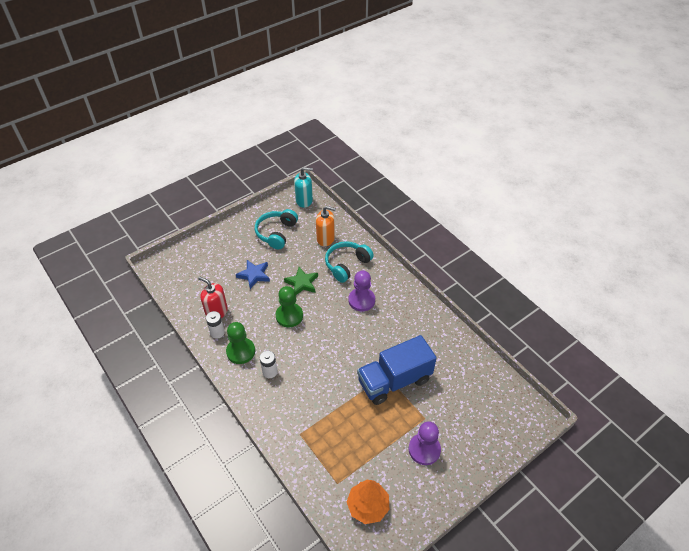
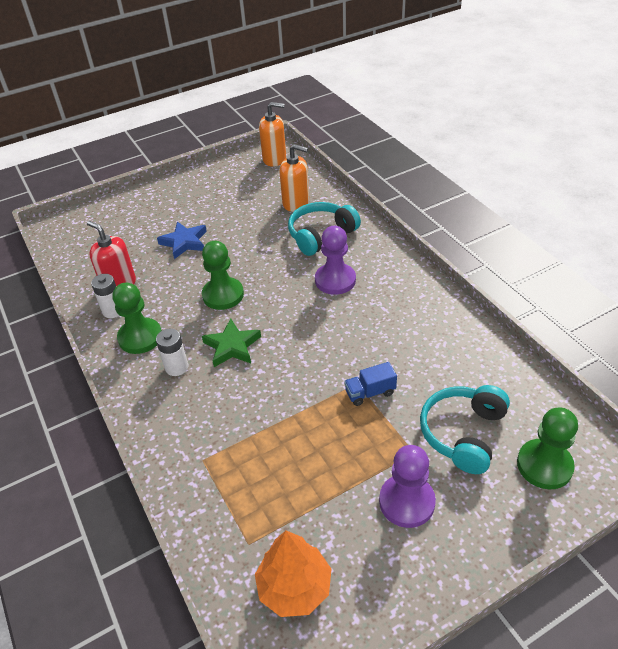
camera: 10 degrees right, 5 degrees down
(276, 233) = (228, 194): turquoise headphones -> turquoise headphones (463, 433)
(302, 283) = (251, 255): green star -> green star (232, 346)
(304, 200) = (274, 159): turquoise soap dispenser -> orange soap dispenser
(394, 381) = (370, 392): blue truck -> blue truck, size x0.41
(499, 420) = (544, 465): none -> green pawn

